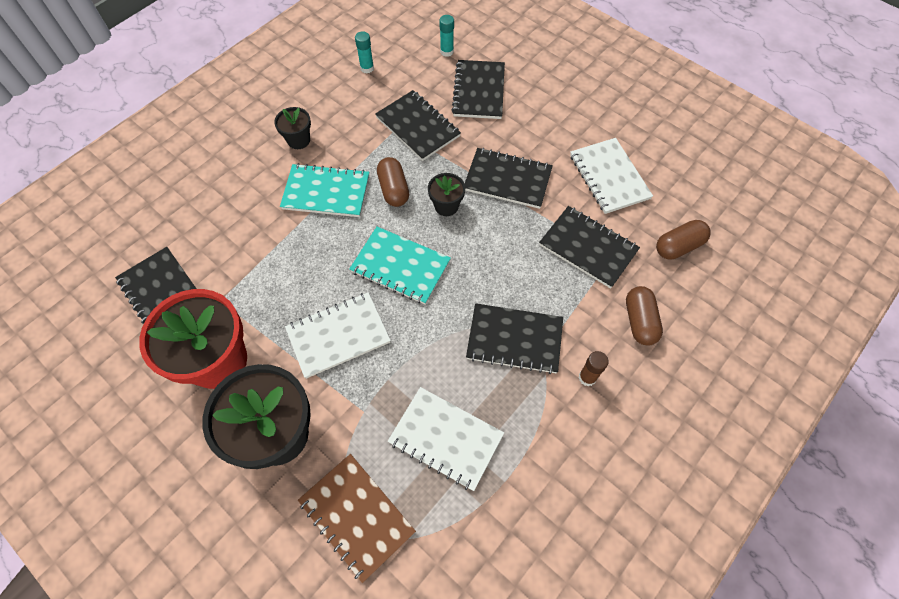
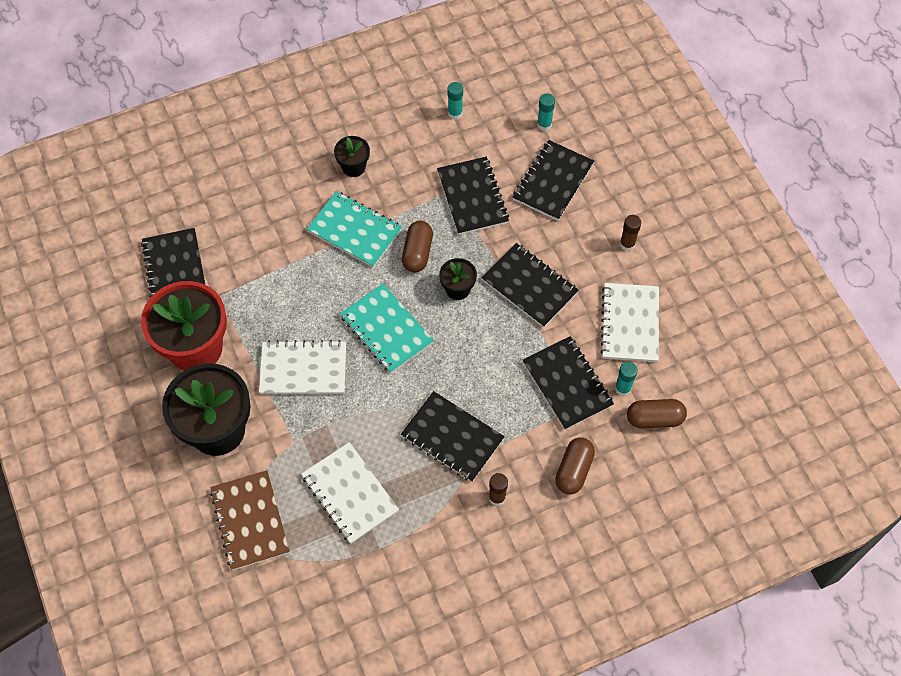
camera: 25 degrees right, 0 degrees up
(568, 116) = (627, 244): none -> brown glue stick
(636, 232) = (623, 388): none -> turquoise glue stick

